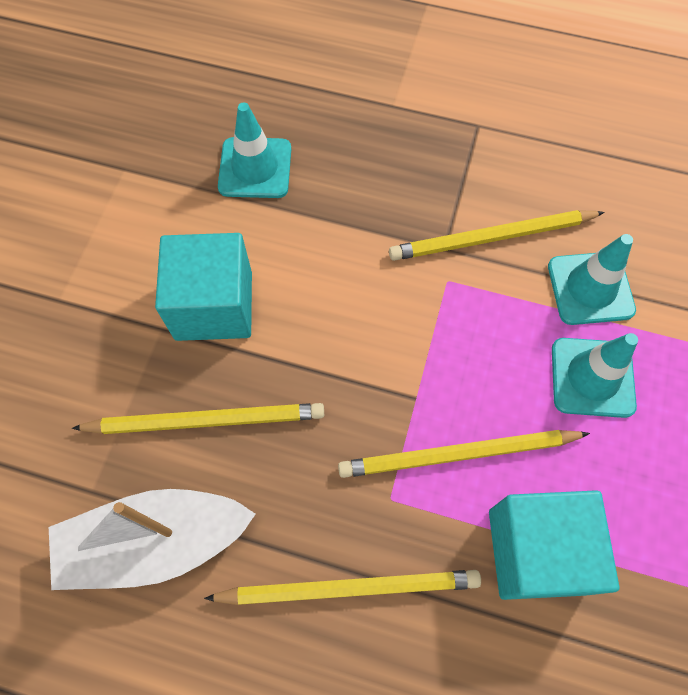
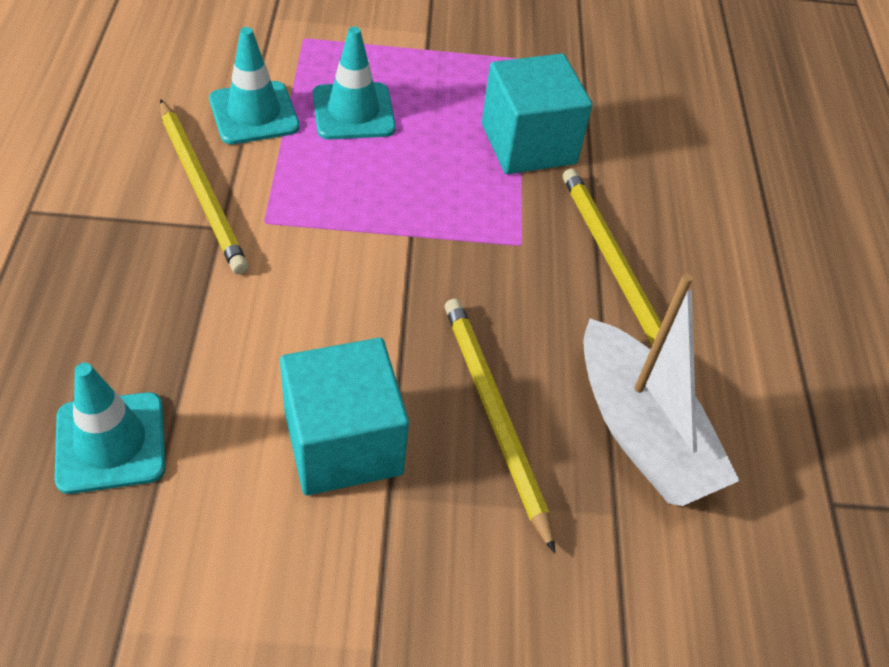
camera: 110 degrees left, 15 degrees down
(457, 454) = (460, 199): yellow pencil -> none

